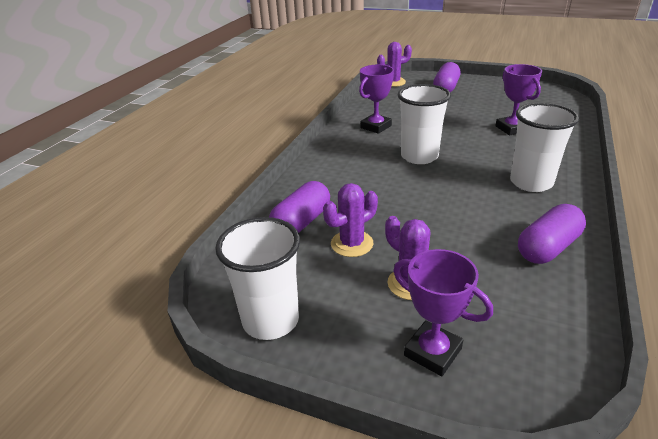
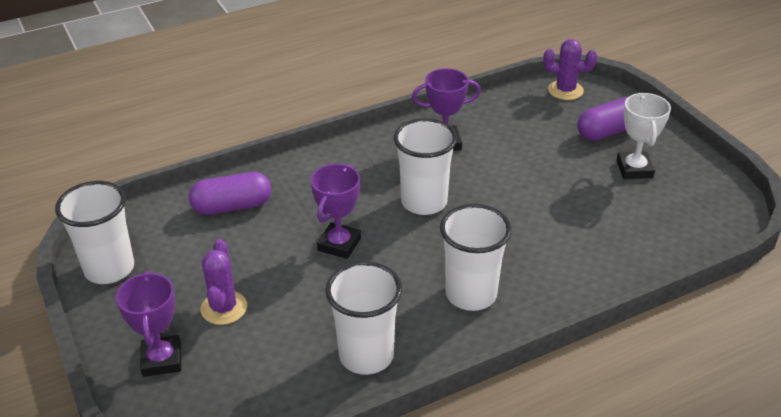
camera: 40 degrees right, 5 degrees up
(352, 244) = (236, 249): purple cactus -> none
(487, 96) = (634, 169): none -> white trophy
(512, 128) = (575, 227): purple trophy -> purple trophy (339, 244)
(548, 247) = (366, 355): purple capsule -> white cup

